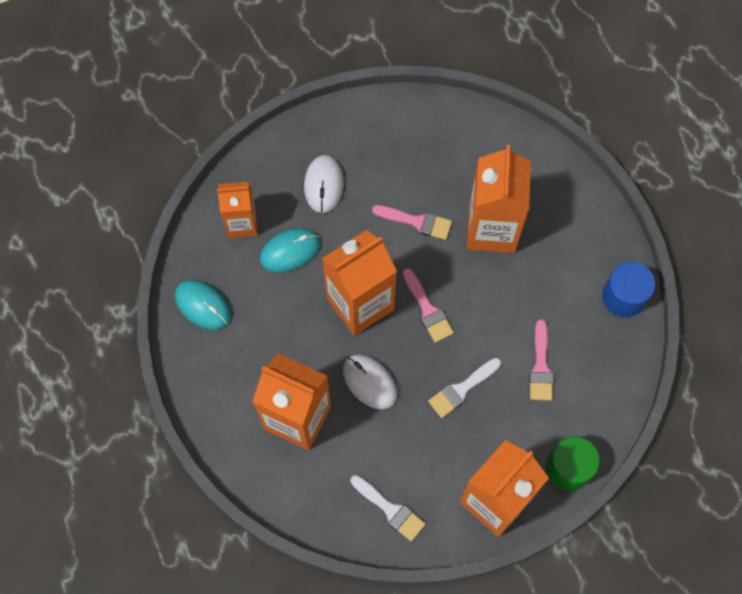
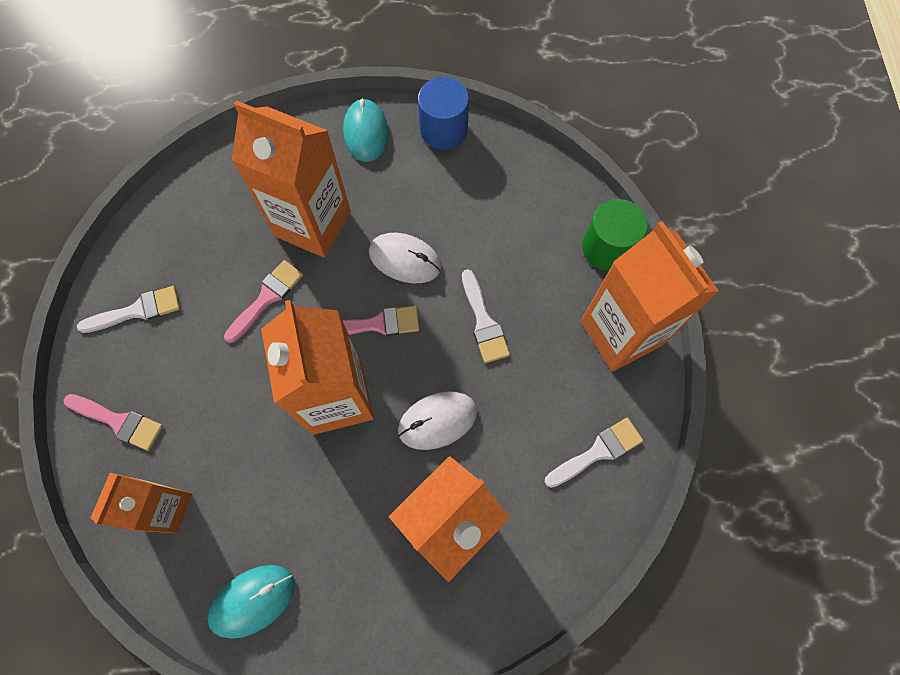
camera: 70 degrees left, 0 degrees up
(290, 251) = (232, 458): turquoise mouse -> turquoise mouse (366, 132)
(323, 185) = (168, 387): white mouse -> white mouse (405, 259)
(371, 137) = (137, 311): none -> white brush
(541, 366) = (488, 233): pink brush -> pink brush (119, 421)

